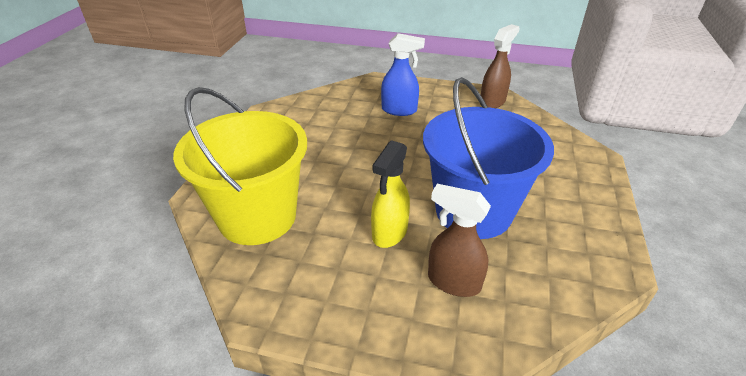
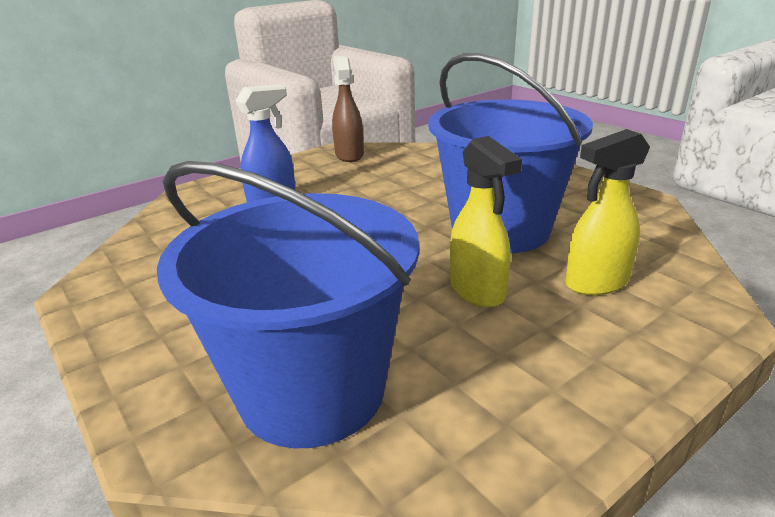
camera: 50 degrees left, 10 degrees down
(257, 217) = (312, 390): yellow bucket -> blue bucket
(453, 282) = (596, 283): brown spray bottle -> yellow spray bottle

